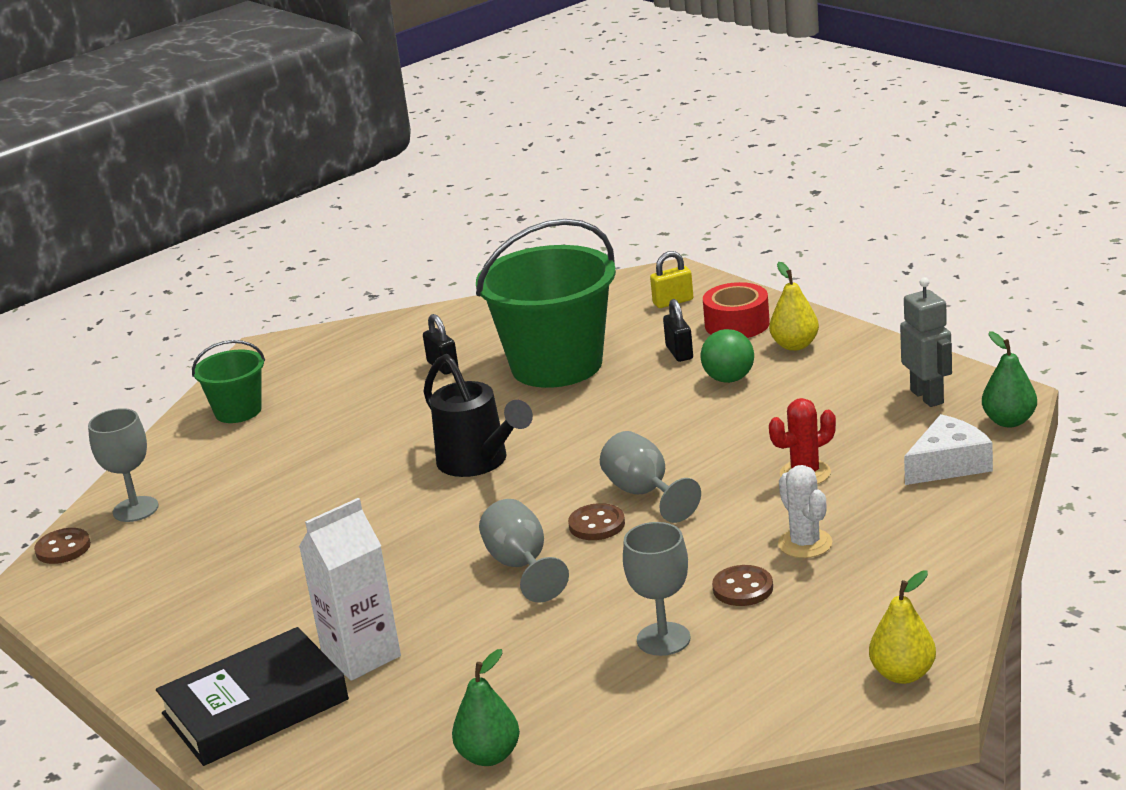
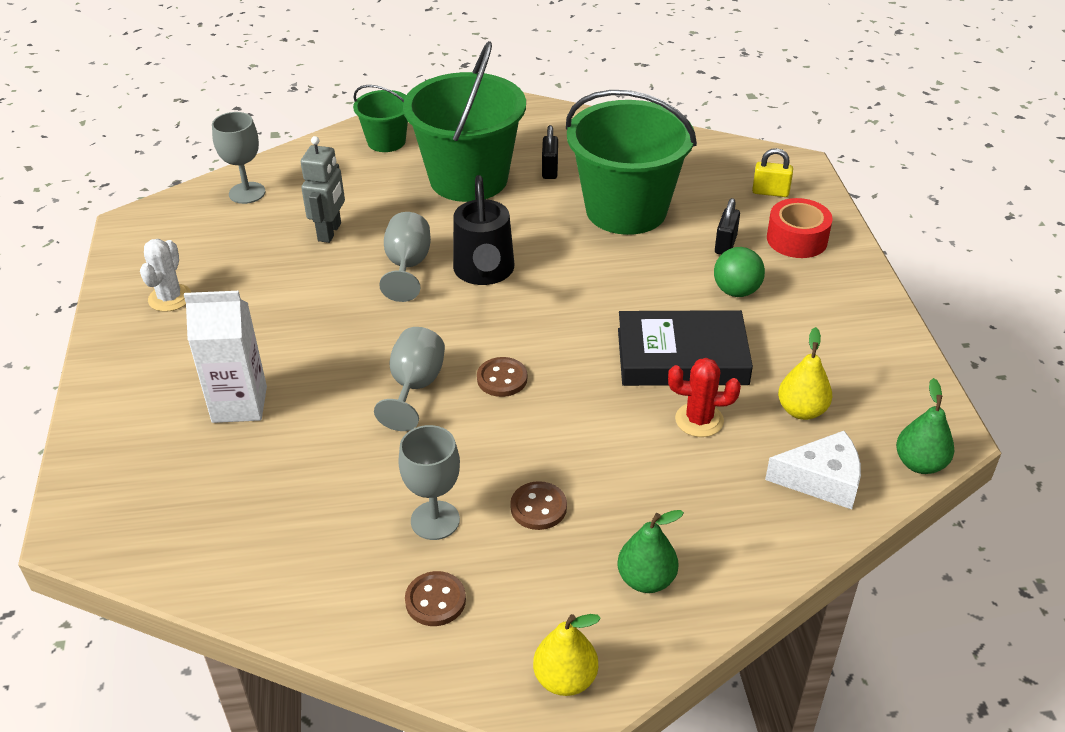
camera: 30 degrees right, 15 degrees up
(63, 548) = (178, 202): brown button -> brown button (435, 600)
(255, 706) = (139, 407): black book -> black book (682, 356)
(368, 404) = (468, 179): none -> green bucket
(489, 756) = (219, 551): green pear -> green pear (646, 579)
(644, 493) = (564, 369): grey goblet -> grey goblet (407, 266)
(795, 345) = (821, 284): yellow pear -> yellow pear (801, 410)
(805, 543) = (628, 492): white cactus -> white cactus (170, 298)
(927, 397) = (876, 397): grey robot -> grey robot (330, 232)

